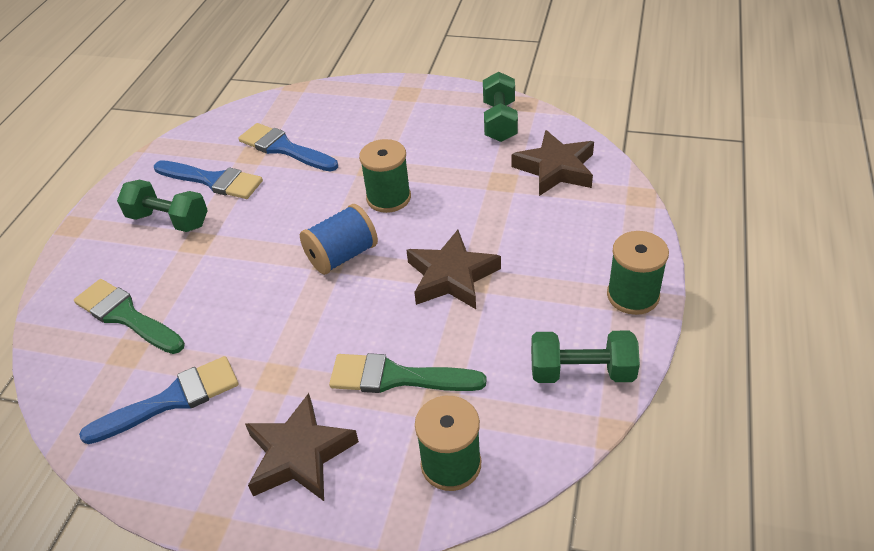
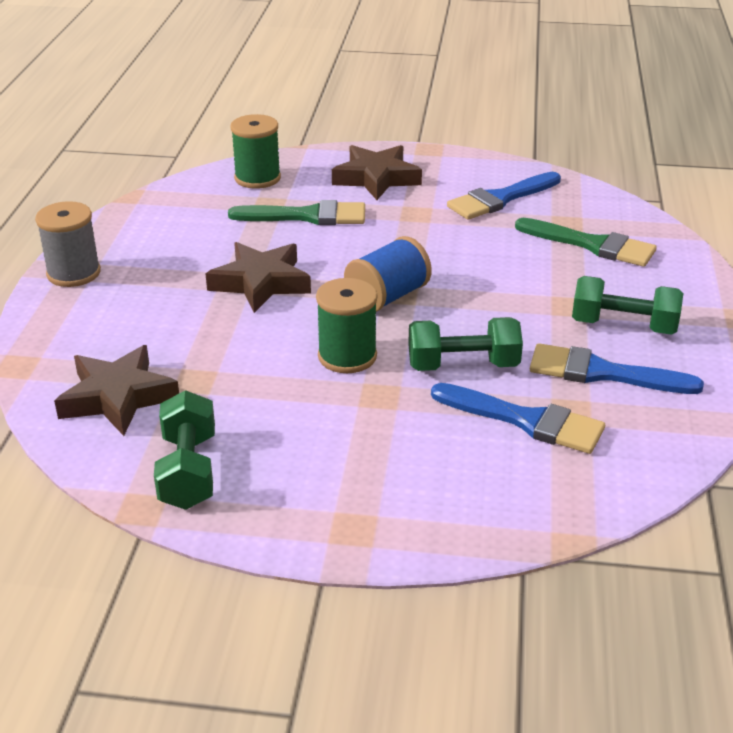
camera: 170 degrees right, 10 degrees down
(582, 372) = (143, 224): green dumbbell -> green dumbbell (463, 365)
(633, 295) = (74, 273): green spool -> grey spool

